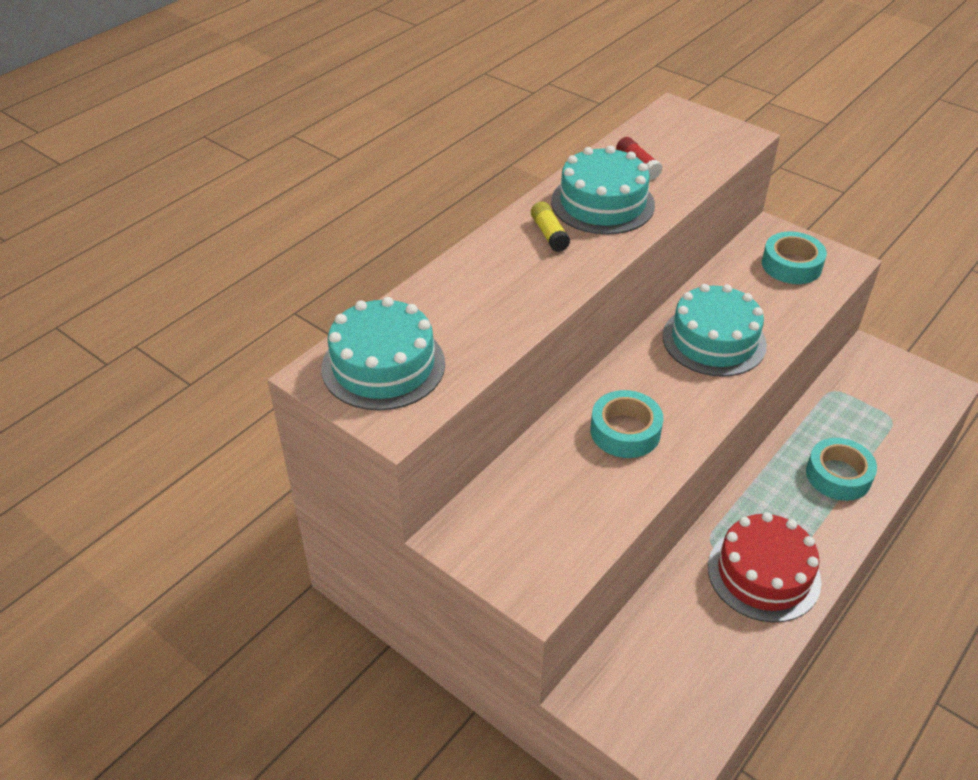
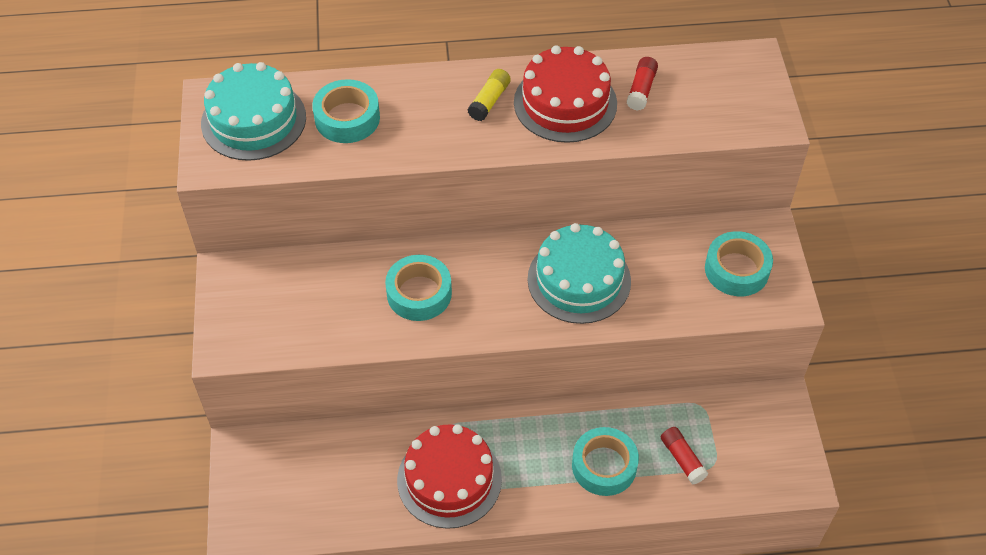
camera: 45 degrees right, 10 degrees up
(461, 313) = (347, 118): none -> turquoise tape
(602, 203) = (565, 103): turquoise cake -> red cake
(872, 431) = (682, 459): none -> red glue stick

